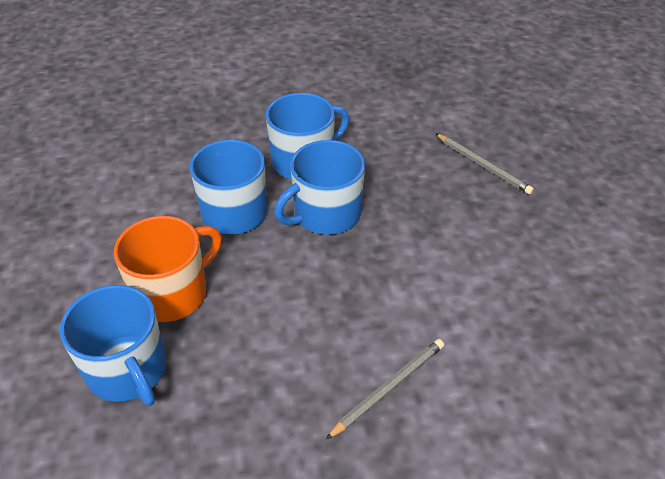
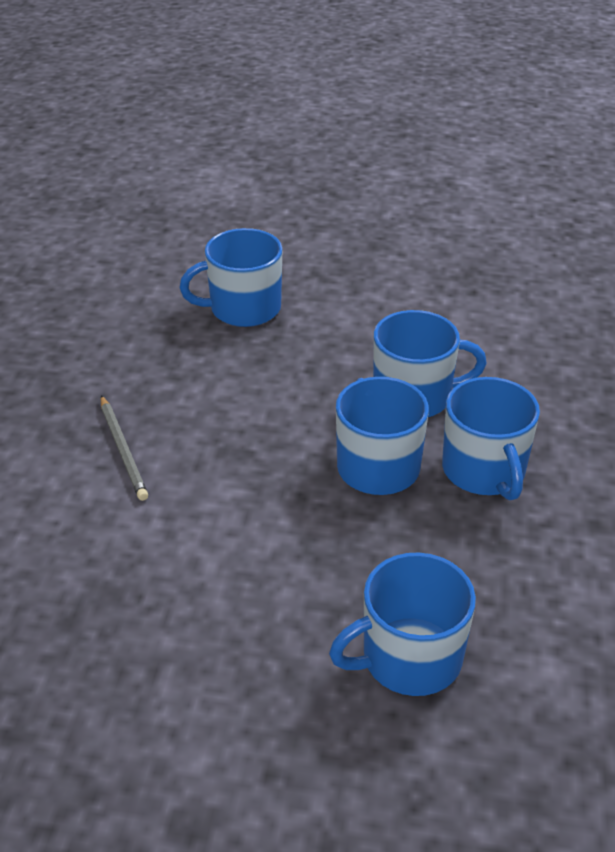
camera: 110 degrees right, 5 degrees down
(172, 293) = (316, 341): orange mug -> none
(483, 165) = (409, 658): grey pencil -> blue mug

